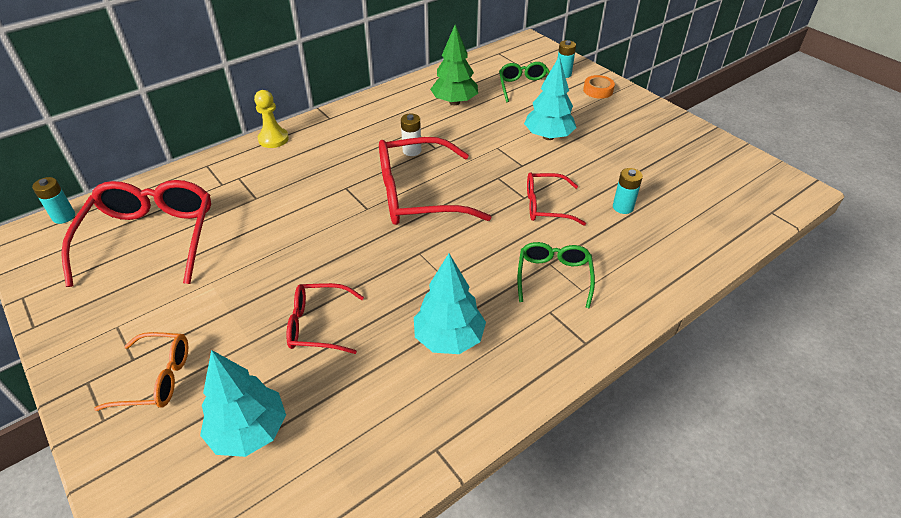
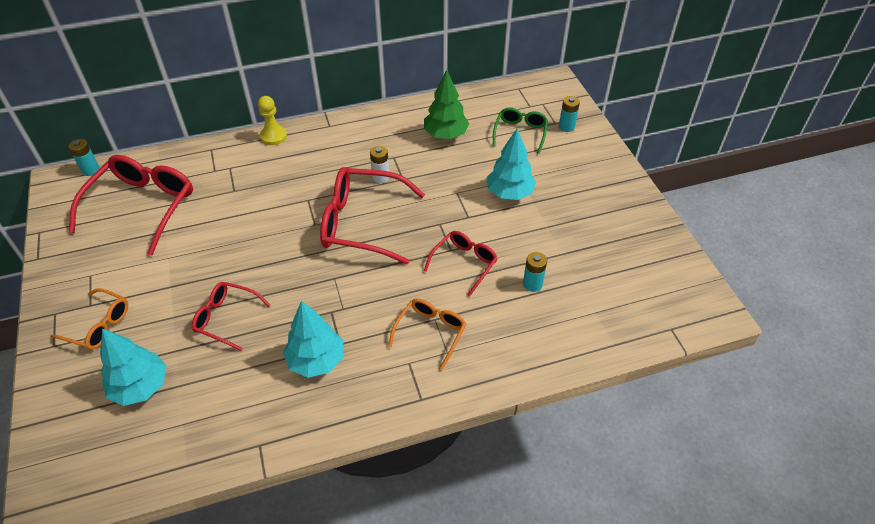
camera: 20 degrees right, 5 degrees up
(545, 206) = (464, 263): red glasses -> red glasses turned 105 degrees clockwise
(554, 276) = (431, 332): green glasses -> orange glasses
(598, 90) = (589, 153): orange tape -> none

